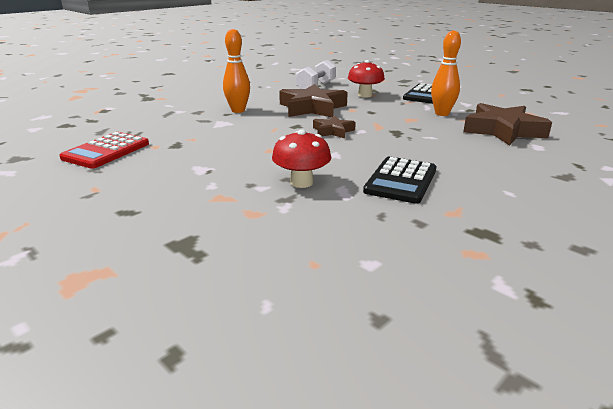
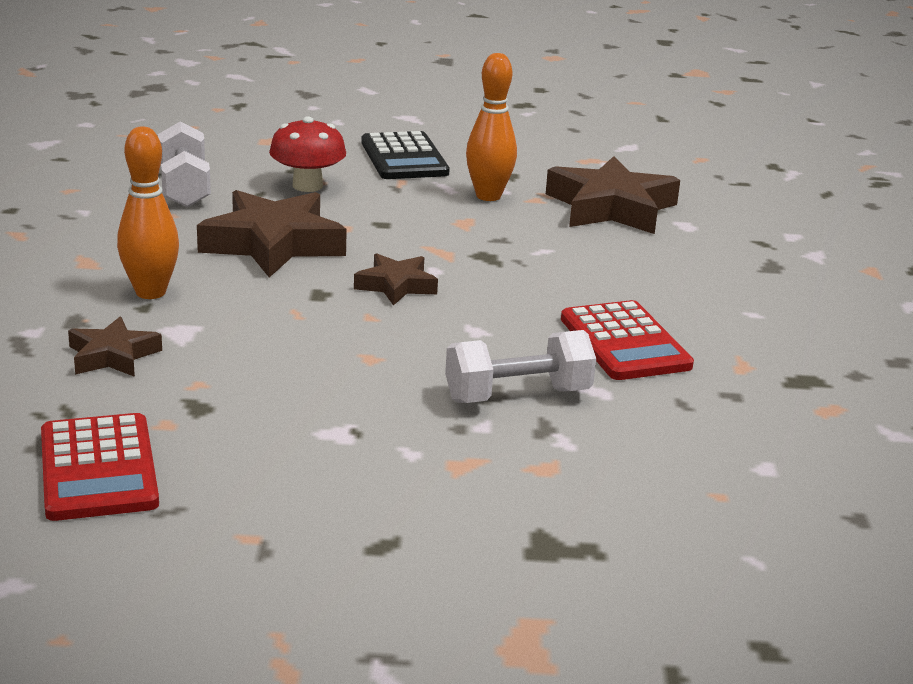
camera: 45 degrees left, 0 degrees up
(185, 123) = (113, 356): none -> brown star
(301, 182) = (518, 395): red mushroom -> white dumbbell
(401, 181) = (624, 342): black calculator -> red calculator

